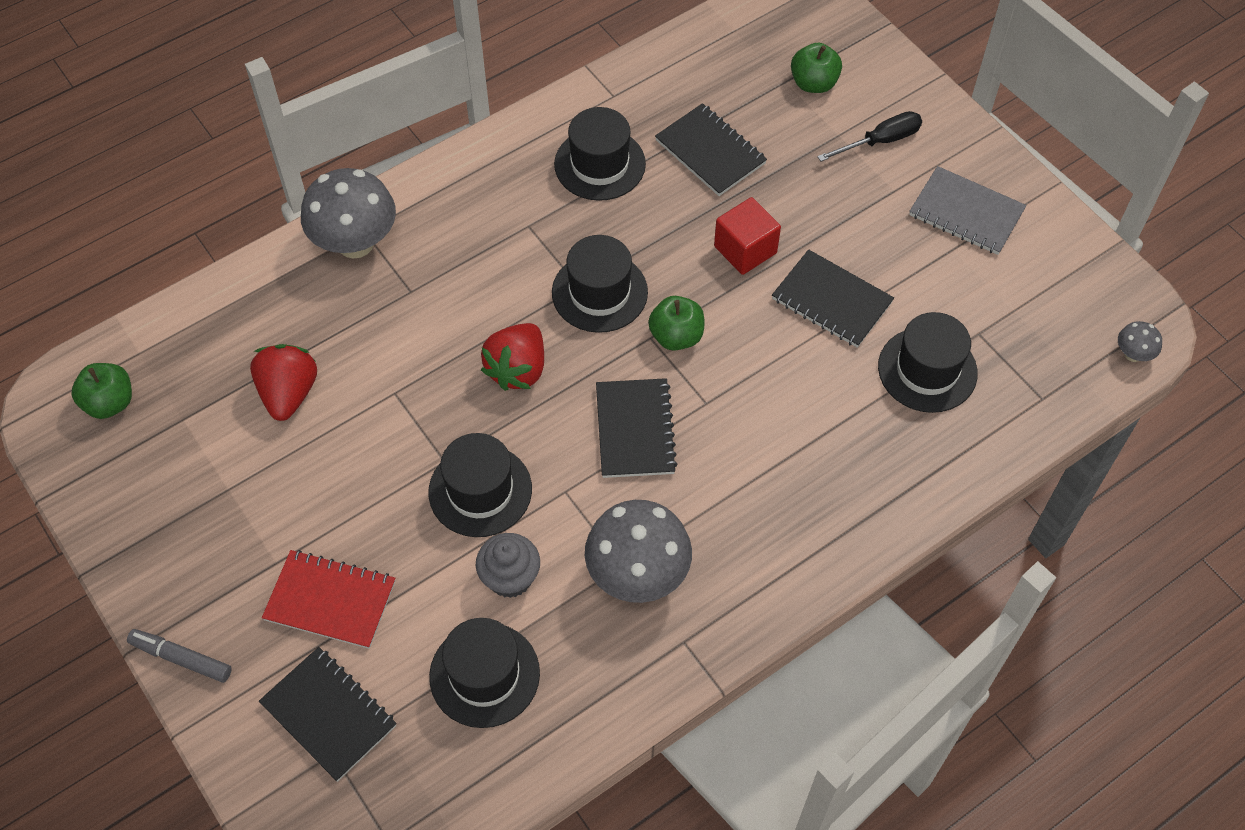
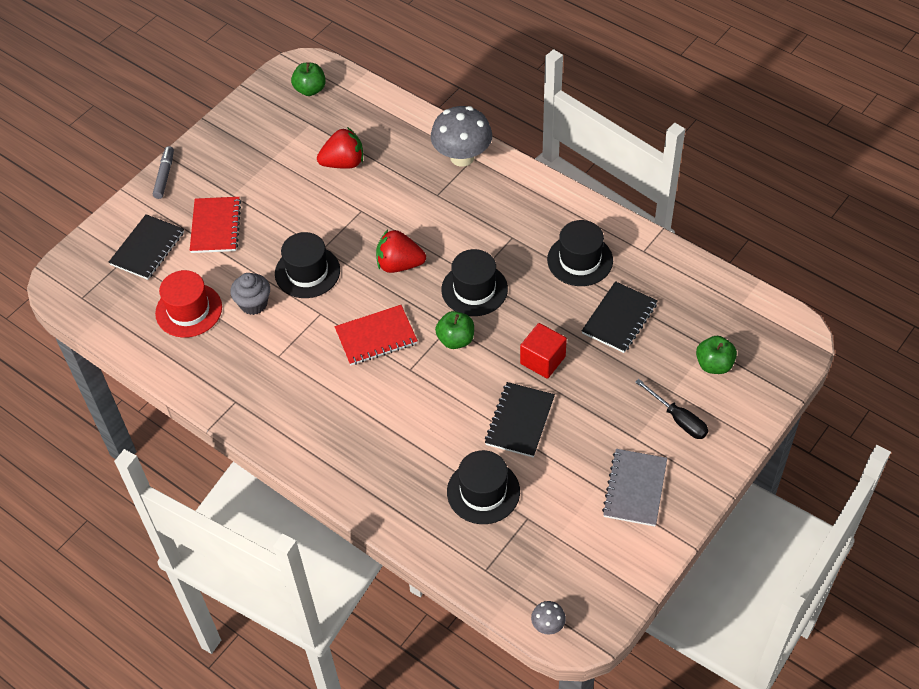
camera: 75 degrees right, 5 degrees down
(484, 675) = (189, 310): black hat -> red hat
(635, 430) = (376, 337): black notebook -> red notebook
(637, 575) = (273, 366): grey mushroom -> none

